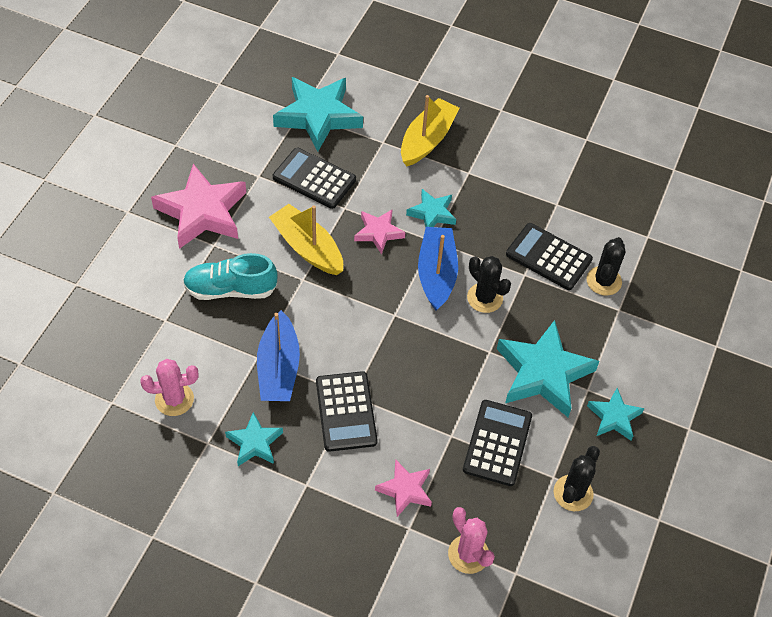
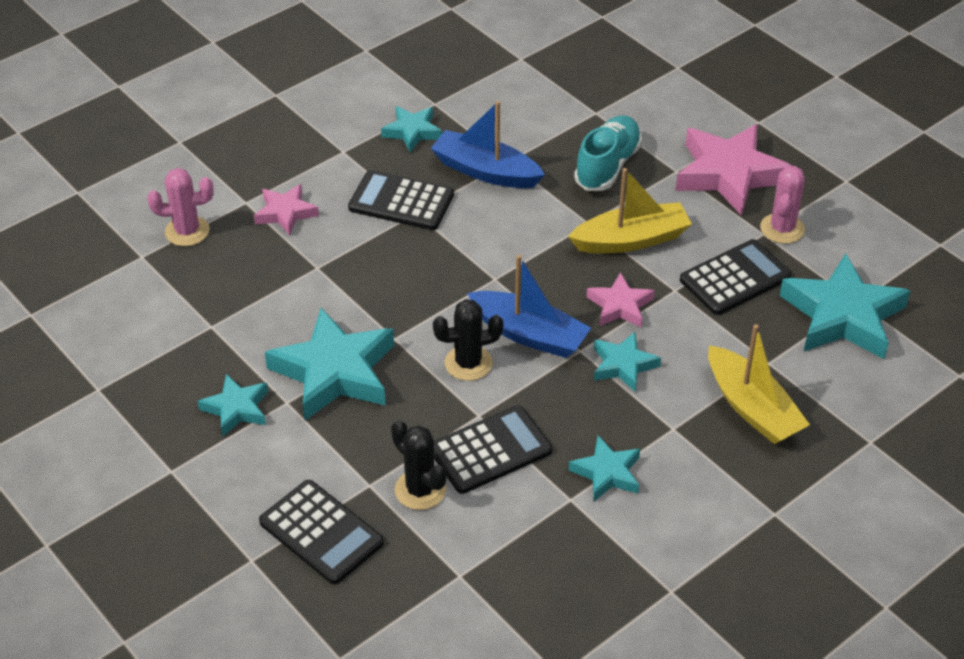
camera: 120 degrees right, 10 degrees down
(174, 399) = (497, 95): pink cactus -> pink cactus (782, 229)
(497, 443) = (282, 298): black calculator -> black calculator (321, 532)
(525, 193) = (607, 473): none -> turquoise star
(573, 493) = (182, 333): black cactus -> none

